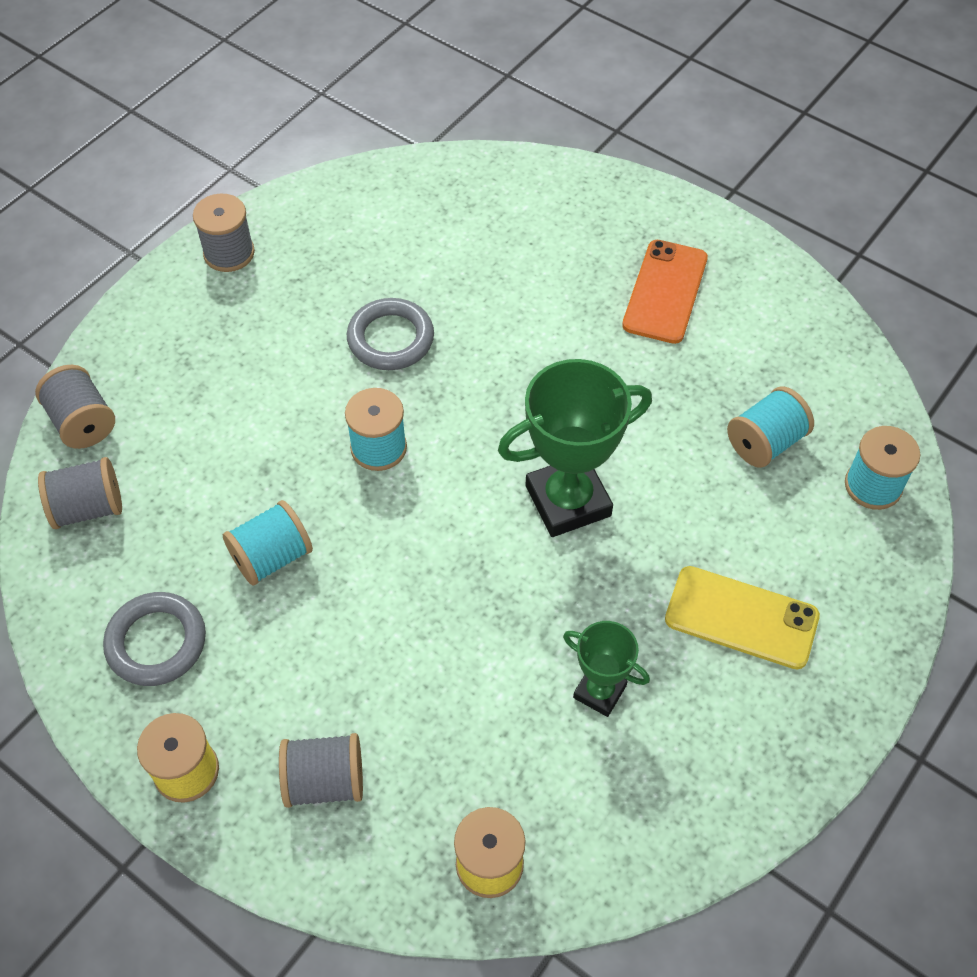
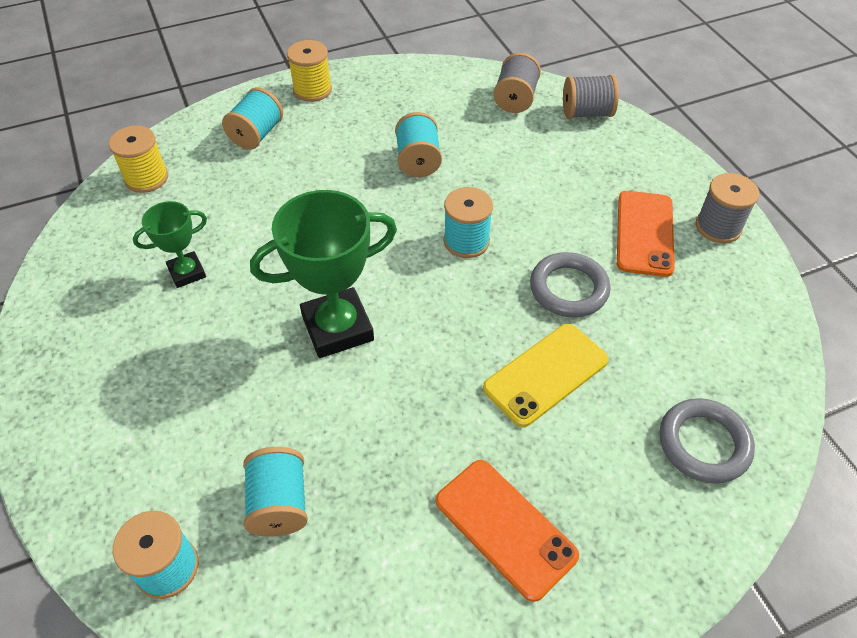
camera: 120 degrees right, 5 degrees down
(156, 642) = (399, 100): grey ring -> grey ring (703, 444)
(273, 305) = (644, 233): none -> orange phone
(325, 781) = (256, 134): grey spool -> turquoise spool
(568, 501) = (337, 328): green trophy -> green trophy turned 60 degrees clockwise
(741, 617) = (156, 383): yellow phone -> yellow phone (546, 374)

